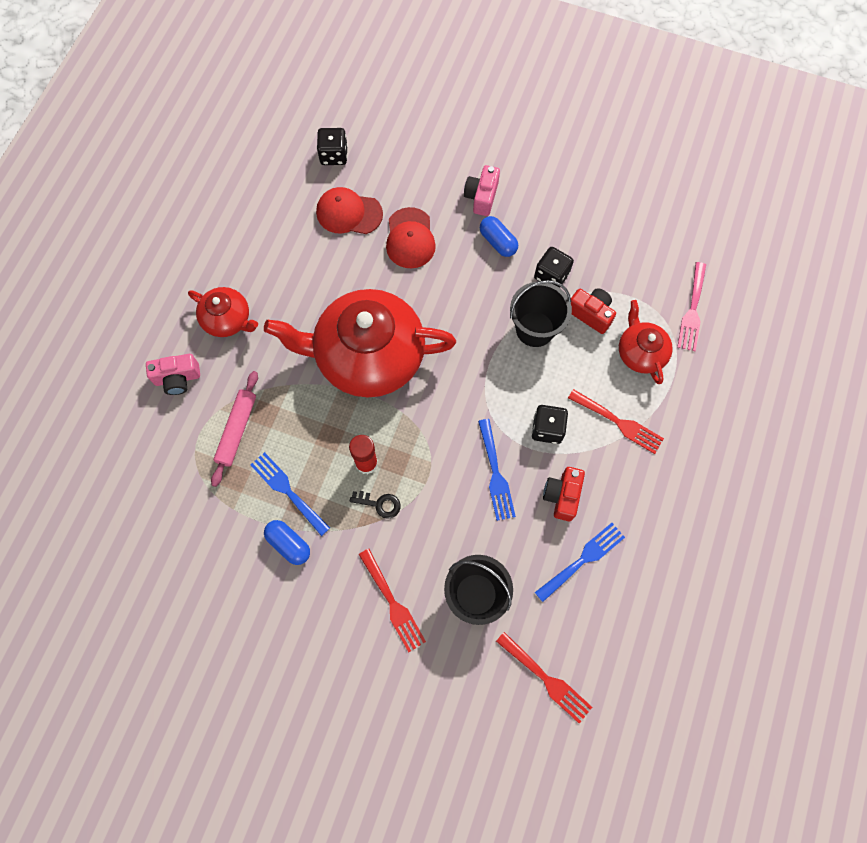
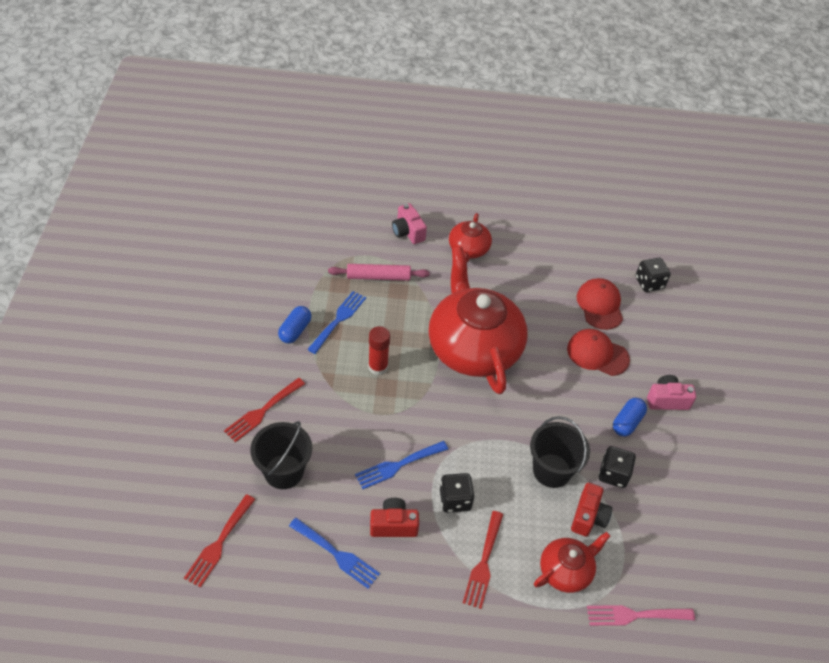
camera: 70 degrees right, 20 degrees down
(379, 504) = (345, 384): black key -> none
(410, 238) = (597, 354): red cap -> red cap turned 45 degrees clockwise

